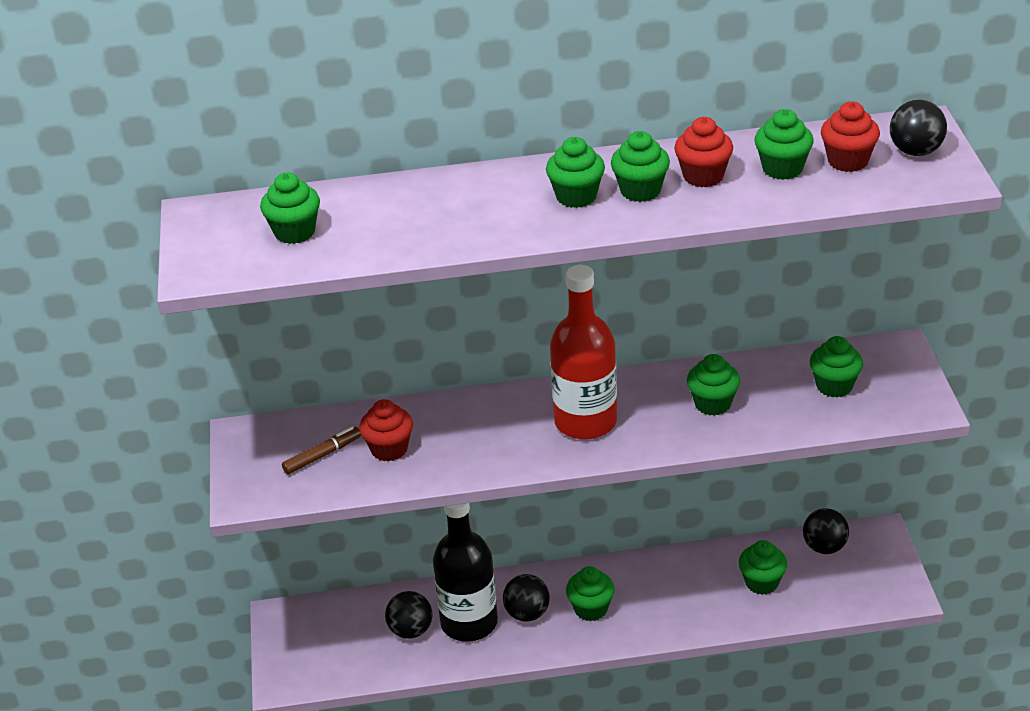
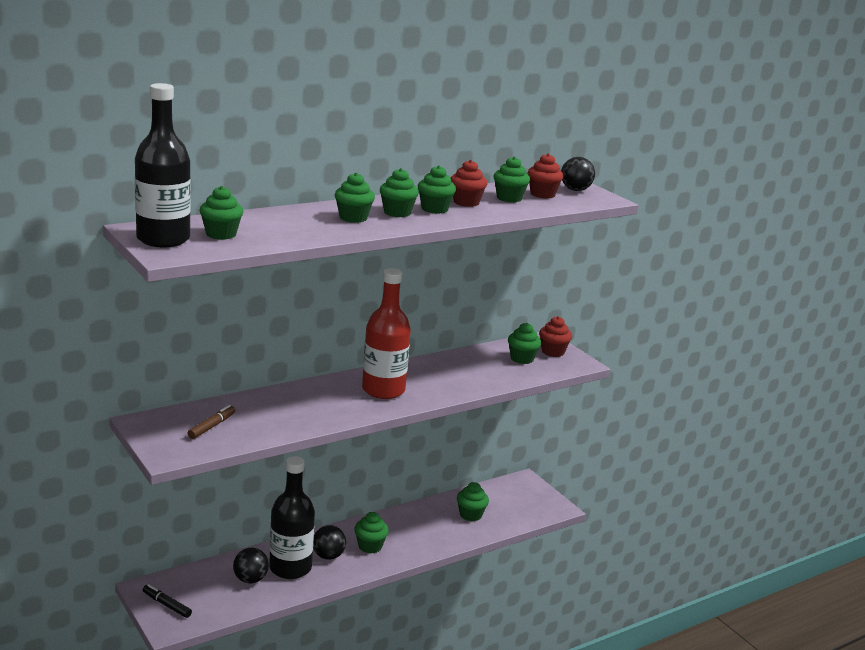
camera: 30 degrees left, 15 degrees down
(214, 238) = (163, 239): none -> black bottle
(294, 647) = (166, 605): none -> black marker
(389, 449) = (258, 418): red cupcake -> red cupcake (553, 352)
(712, 404) = (456, 374): green cupcake -> green cupcake (353, 218)
(824, 547) = (497, 491): black ball -> none

